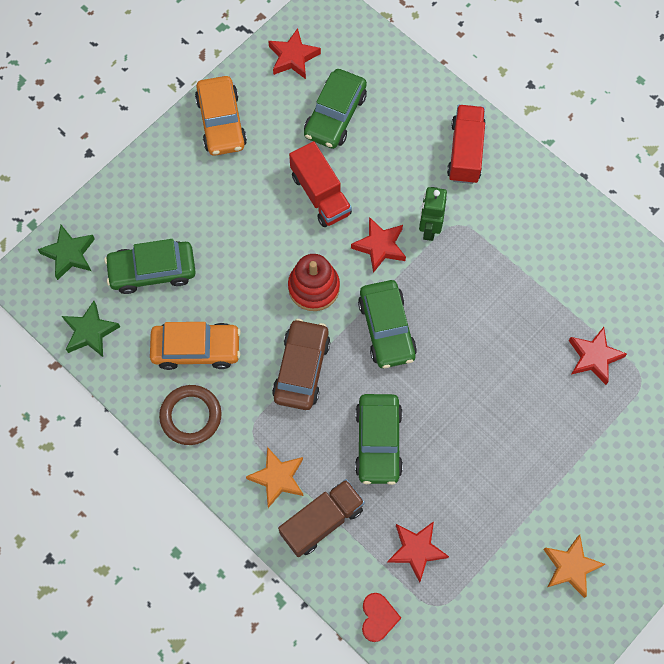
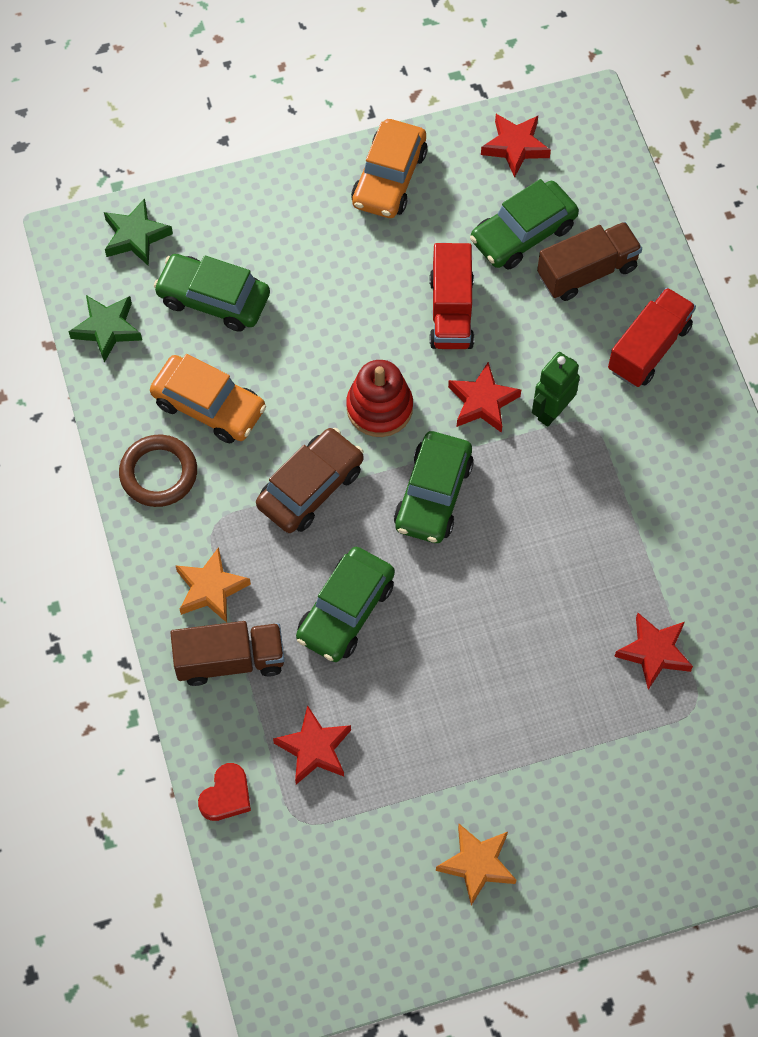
camera: 30 degrees right, 5 degrees down
(393, 120) = (587, 272): none -> brown truck

